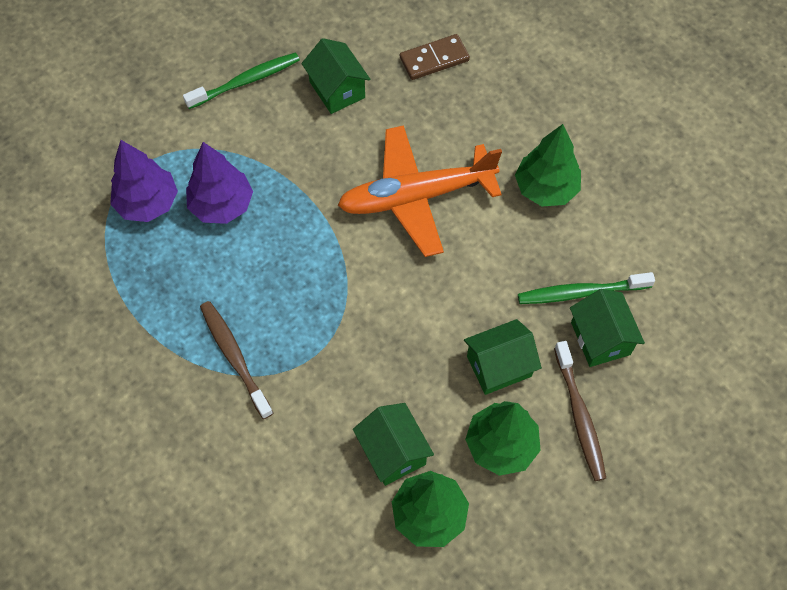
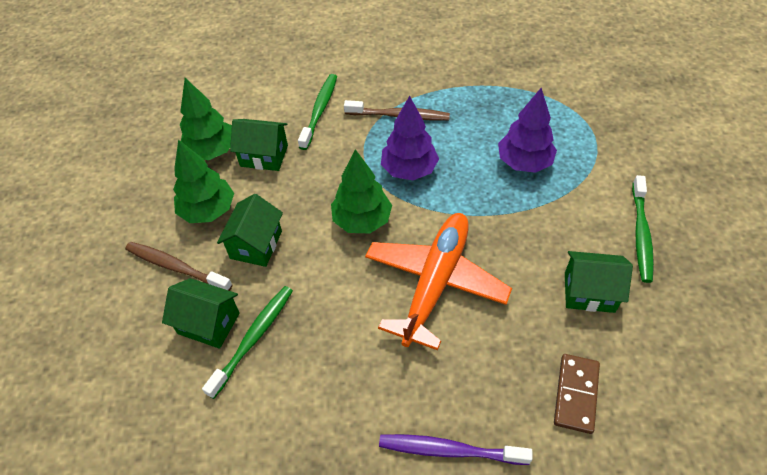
camera: 130 degrees right, 10 degrees down
(148, 203) = (557, 126): purple tree -> purple tree (409, 170)
(285, 447) = (320, 110): none -> green toothbrush
(541, 108) = (449, 450): none -> purple toothbrush
(545, 188) = (363, 385): green tree -> green tree (362, 220)

